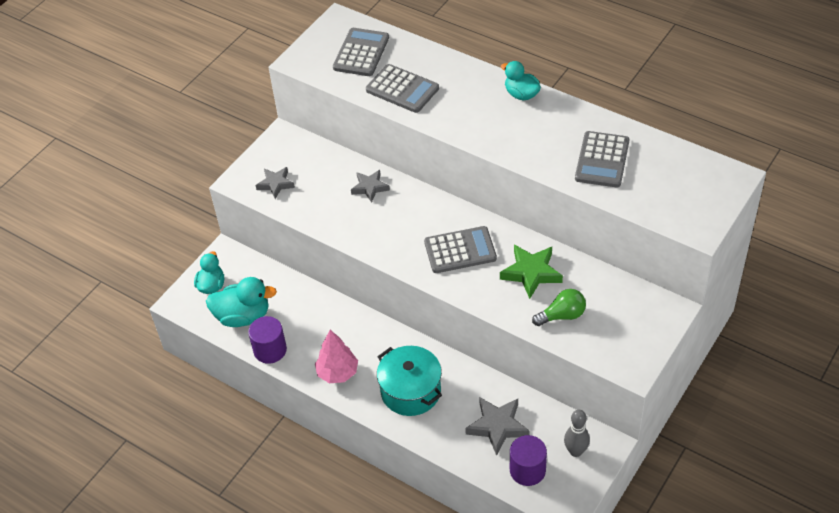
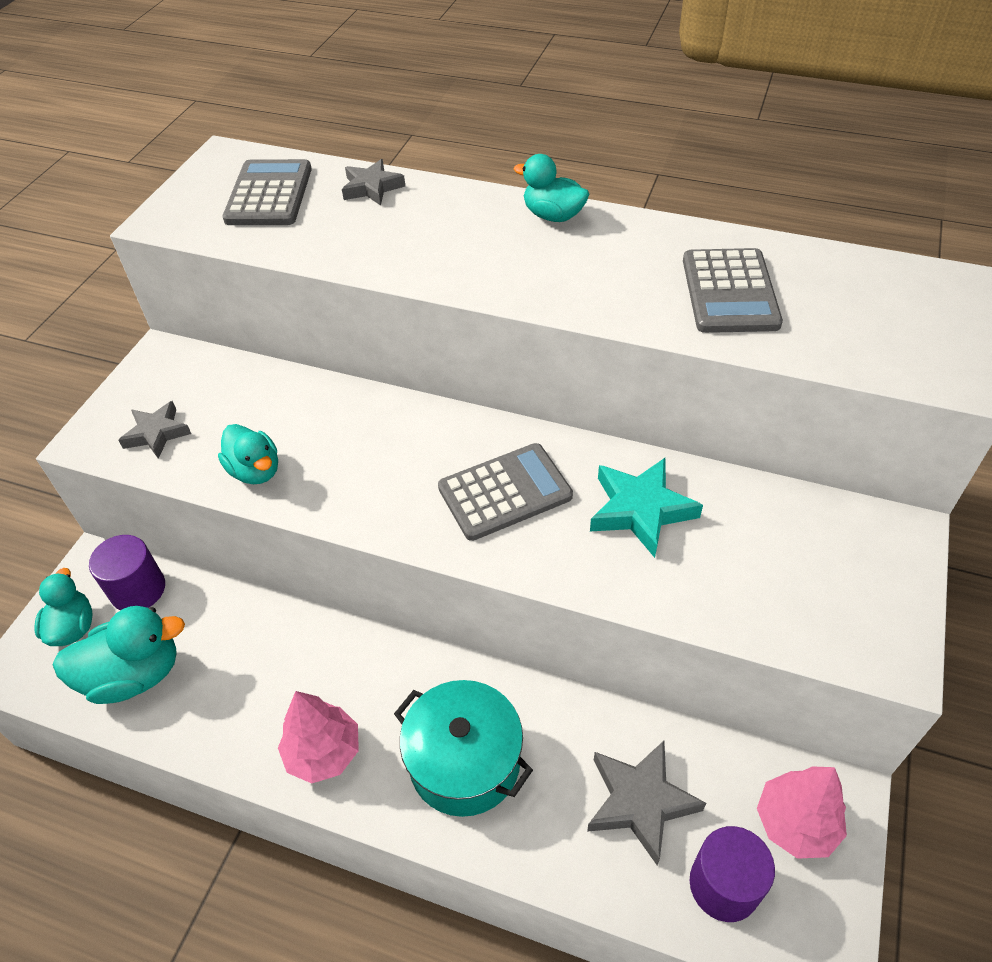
camera: 15 degrees left, 0 degrees up
(270, 350) = (191, 731): purple cylinder -> purple cylinder (138, 589)
(327, 215) = (255, 471): none -> turquoise duck
(370, 187) = (323, 413): grey star -> grey star (372, 187)
(402, 89) = (350, 236): grey calculator -> none
(531, 273) = (640, 510): green star -> turquoise star
(562, 315) = (723, 578): green light bulb -> none
(575, 451) = (795, 823): grey bowling pin -> pink tree

